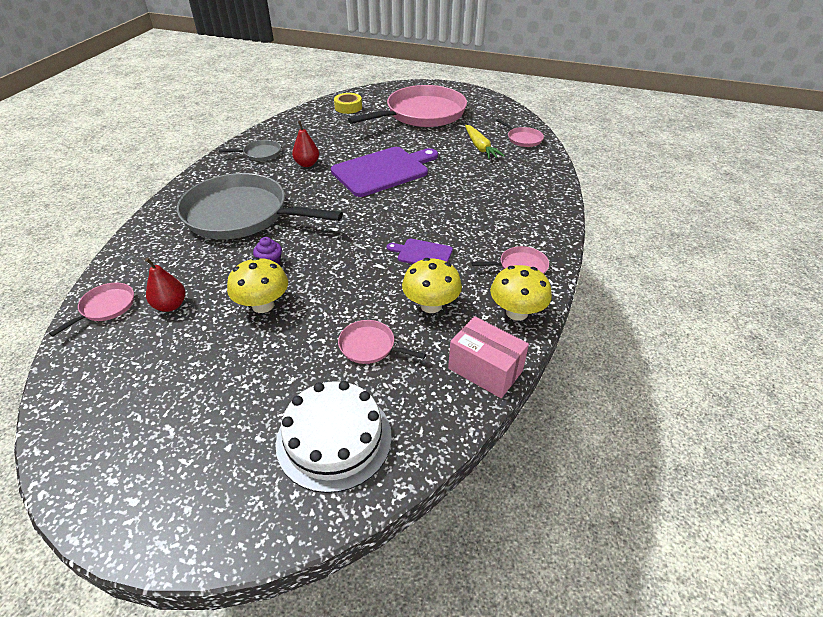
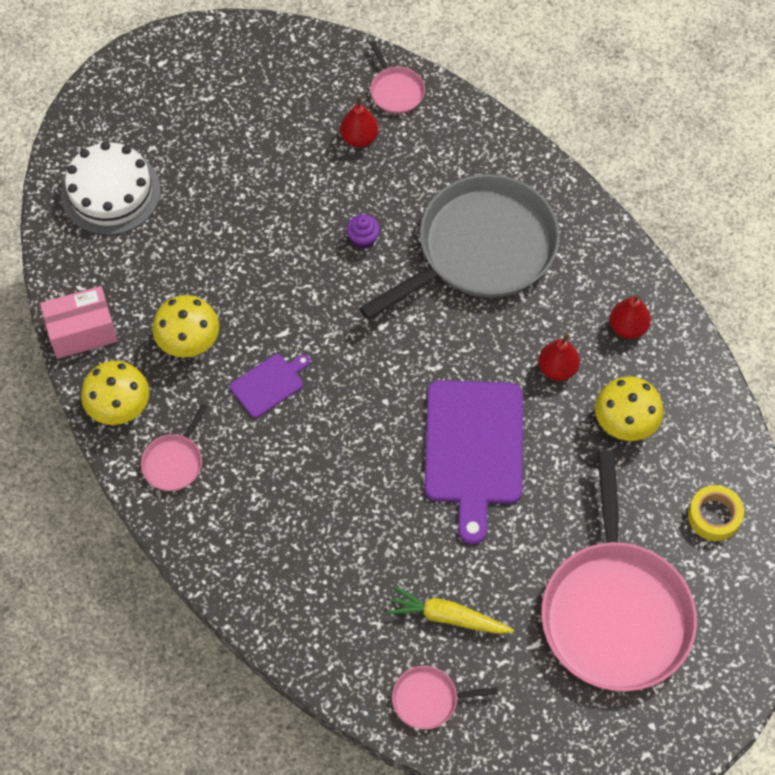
camera: 125 degrees right, 20 degrees up
(260, 153) = (627, 327): grey pan -> red pear
(263, 305) = (301, 208): yellow mushroom -> yellow mushroom (625, 423)
(370, 346) = (180, 264): pink pan -> none

